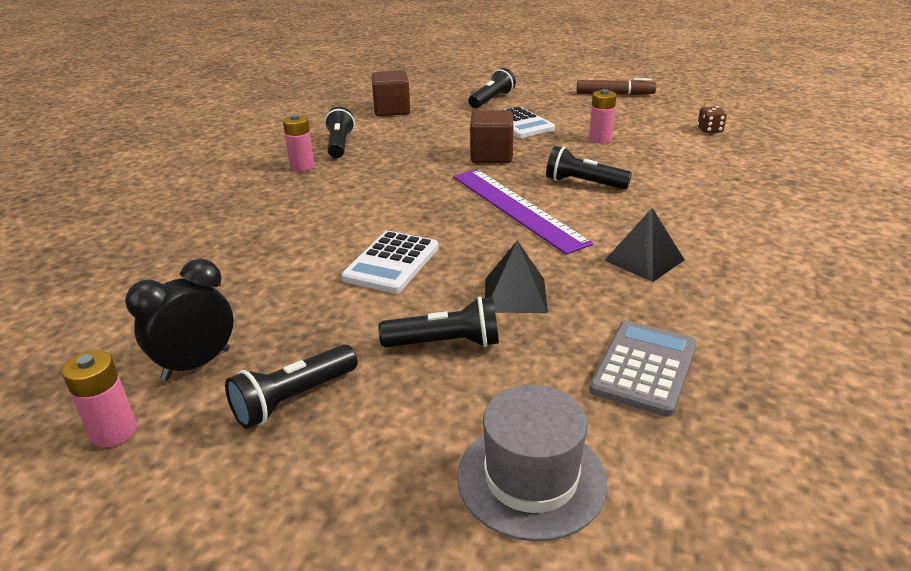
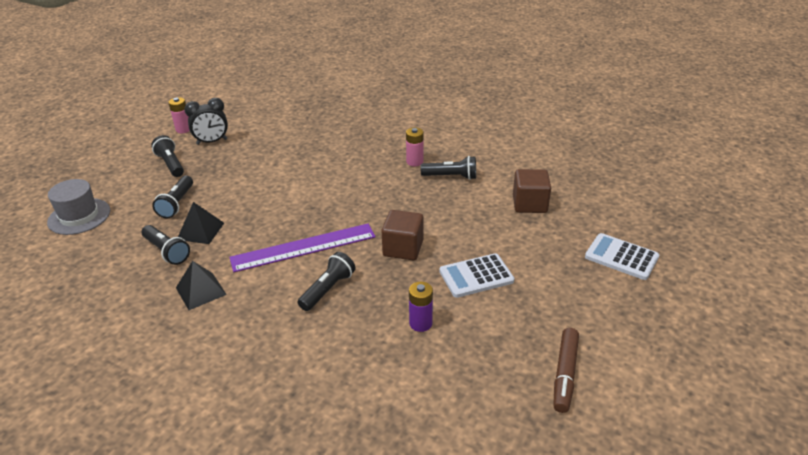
camera: 100 degrees right, 5 degrees up
(197, 364) = (212, 142): black clock -> black clock turned 105 degrees clockwise
(392, 263) = (262, 192): white calculator -> white calculator (621, 257)
(491, 100) = (553, 268): black flashlight -> black flashlight (167, 251)
(600, 139) = (420, 323): pink battery -> purple battery
(644, 368) = (109, 262): grey calculator -> none
(709, 130) = (420, 424): brown dice -> none

